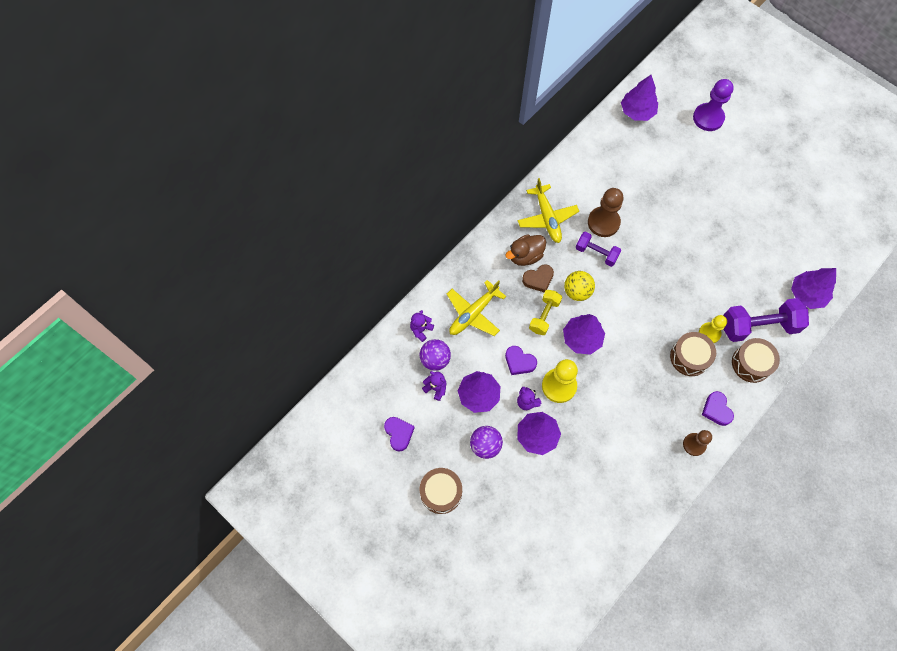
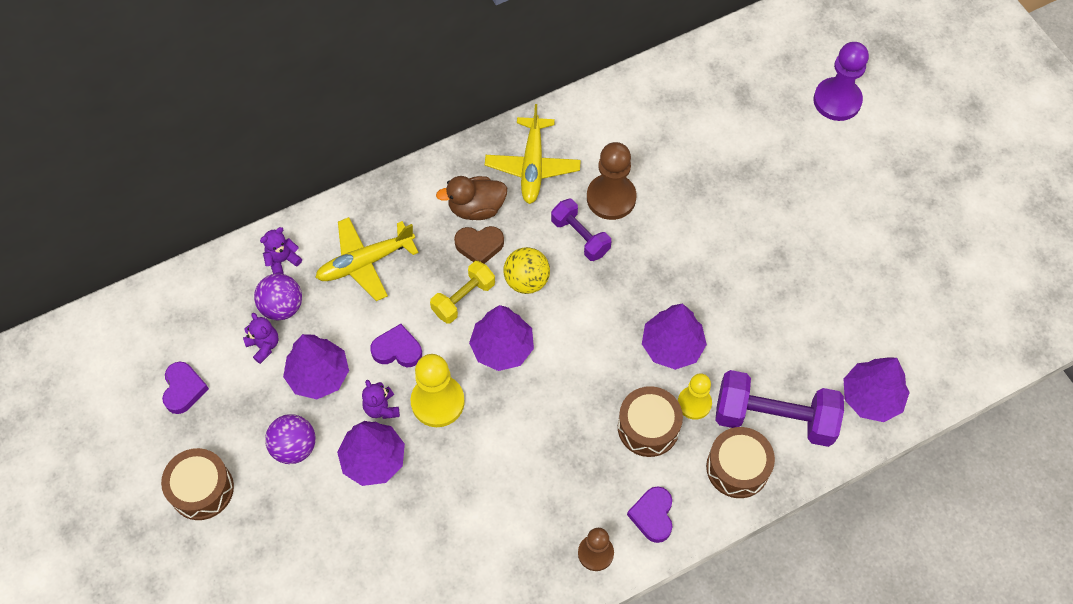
camera: 20 degrees right, 5 degrees down
(519, 362) = (397, 350): purple heart -> purple heart turned 135 degrees clockwise
(637, 111) = (734, 60): purple tree -> purple tree (672, 346)

